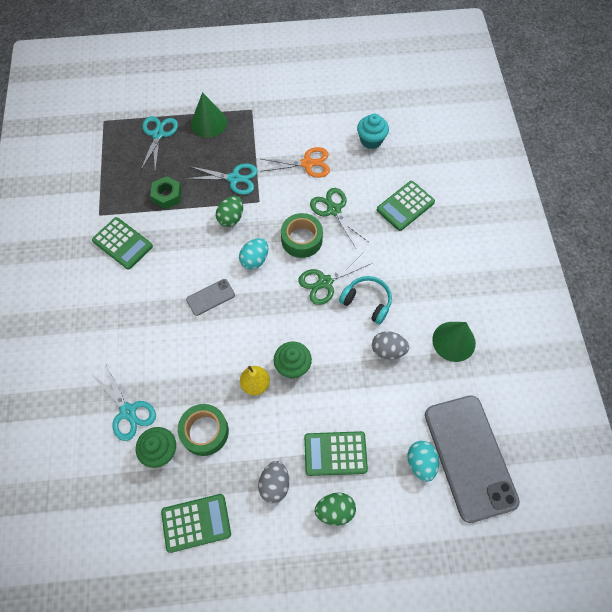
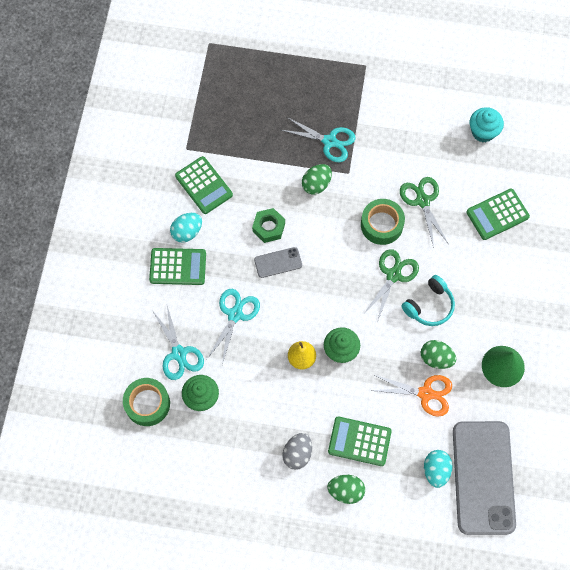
camera: 15 degrees right, 5 degrees up
(158, 134) = (262, 72): turquoise scissors -> turquoise scissors (235, 314)
(167, 196) = (257, 144): green nut -> green nut (268, 227)
(196, 523) = (220, 468): green calculator -> green calculator (178, 267)
(205, 432) = (245, 390): green tape -> green tape (147, 404)
(209, 123) = (317, 71): green cone -> none
(255, 260) = (330, 235): turquoise egg -> turquoise egg (187, 232)
(307, 163) = (409, 142): orange scissors -> orange scissors (425, 393)
(325, 282) = (393, 275): green scissors -> green scissors turned 135 degrees clockwise
(367, 302) = (429, 305): turquoise headphones -> turquoise headphones turned 90 degrees clockwise
(388, 350) = (436, 358): grey egg -> green egg

